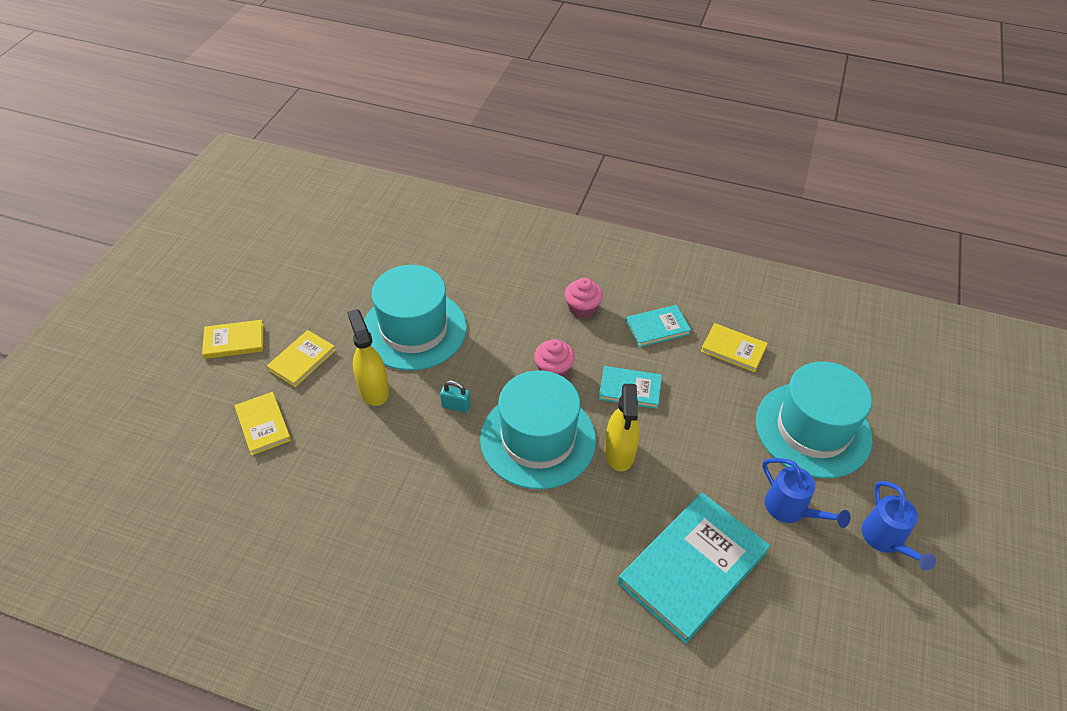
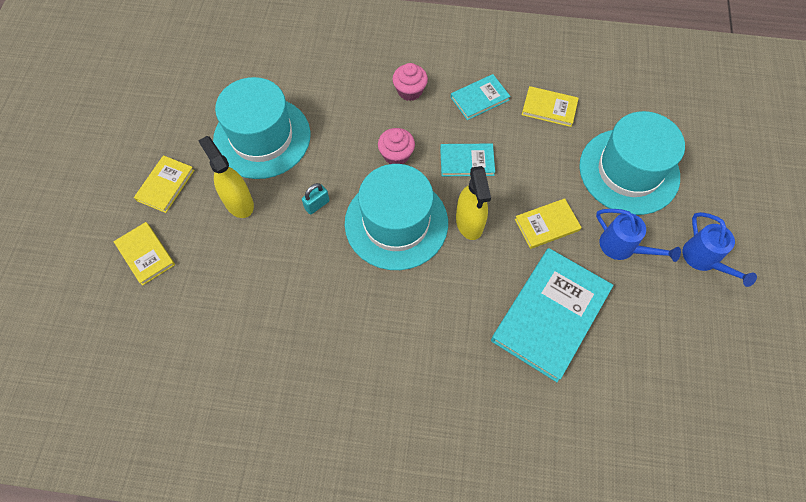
camera: 10 degrees left, 15 degrees up
(234, 341) = (96, 177): yellow book -> yellow book (547, 225)
(456, 406) = (317, 205): turquoise padlock -> turquoise padlock turned 45 degrees counterclockwise

